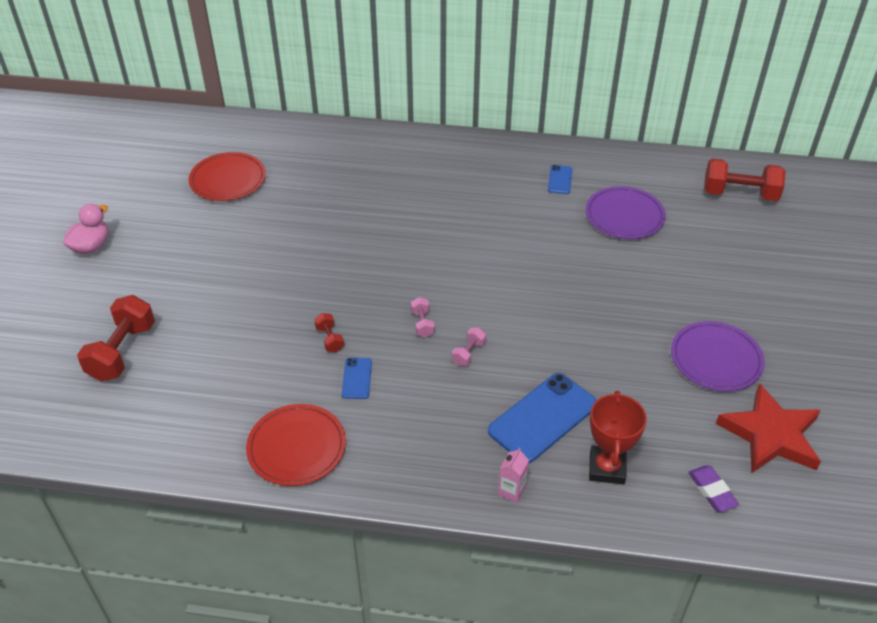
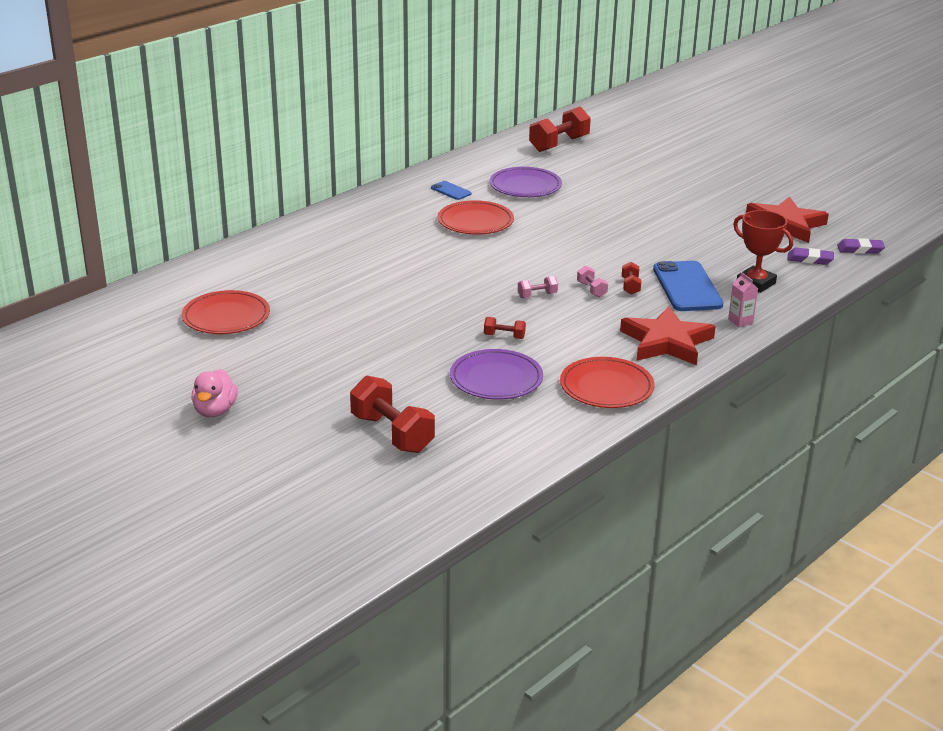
camera: 55 degrees left, 15 degrees down
(91, 246) = (215, 411): pink duck -> pink duck turned 150 degrees counterclockwise
(357, 378) = (563, 340): blue phone -> none
(417, 452) = (666, 342): none -> red star
(422, 324) = (537, 295): pink dumbbell -> pink dumbbell turned 45 degrees counterclockwise
(502, 376) = (630, 286): none -> red dumbbell
(519, 221) = (475, 222): none -> red plate
(716, 359) = (703, 214): purple plate -> purple plate (496, 379)
(788, 527) = (860, 249): none -> purple eraser

